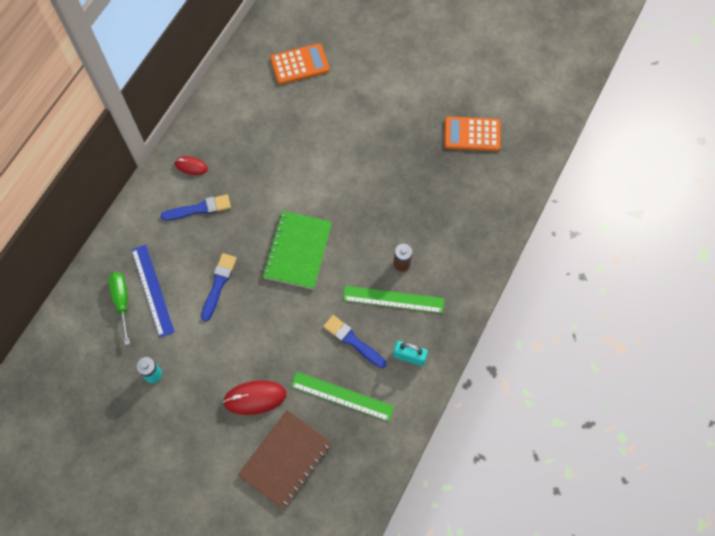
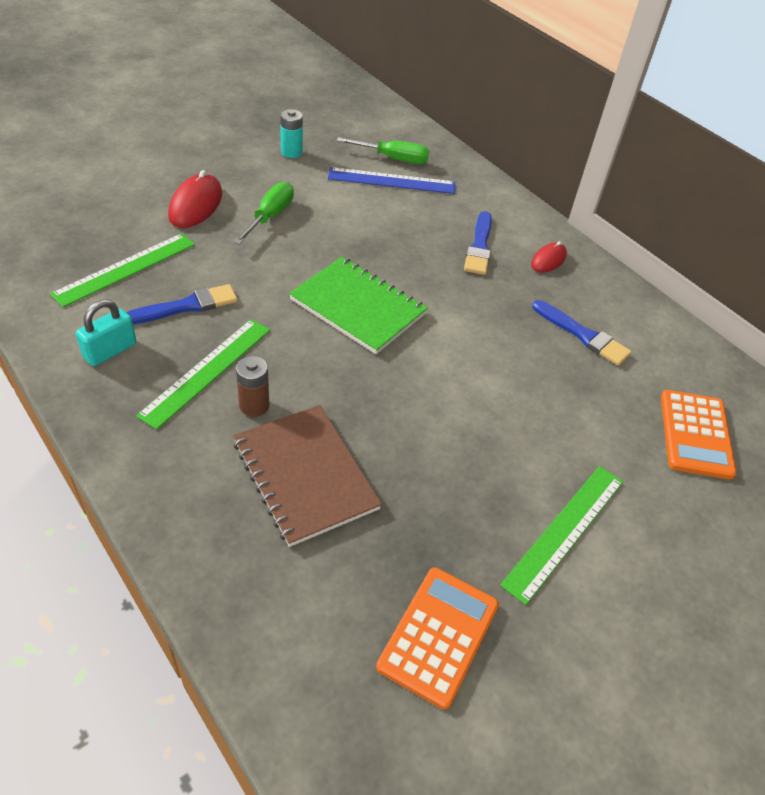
camera: 110 degrees right, 20 degrees down
(218, 284) = (362, 227): blue brush -> blue brush (583, 335)
(240, 344) = (270, 217): none -> green screwdriver
(285, 459) = (103, 201): brown notebook -> brown notebook (305, 475)
(393, 104) = (565, 531): none -> green ruler

